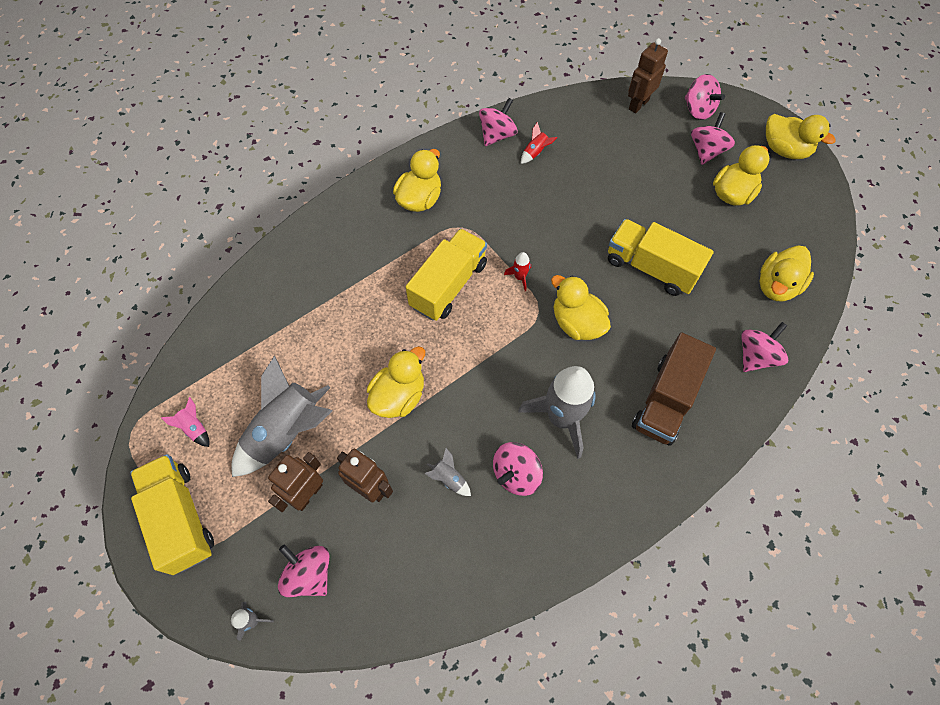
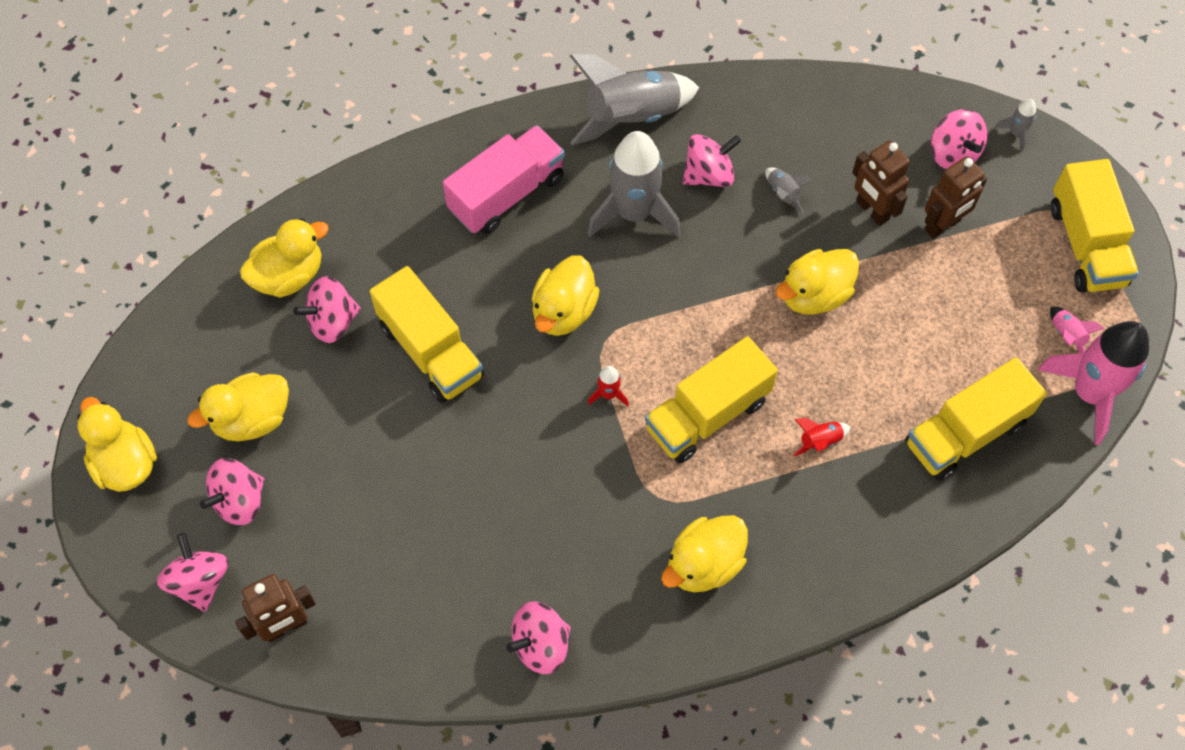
camera: 160 degrees left, 0 degrees up
(175, 387) = (1089, 393): none -> pink rocket
(266, 328) = (965, 433): none -> yellow truck
(287, 432) = (956, 296): grey rocket -> grey rocket (632, 117)
(535, 153) = (496, 589): red rocket -> red rocket (819, 441)
(576, 323) = (564, 311): yellow duck -> yellow duck turned 45 degrees clockwise
(666, 400) = (506, 194): brown truck -> pink truck
(755, 356) = (375, 206): pink spinning top -> pink spinning top (332, 322)

